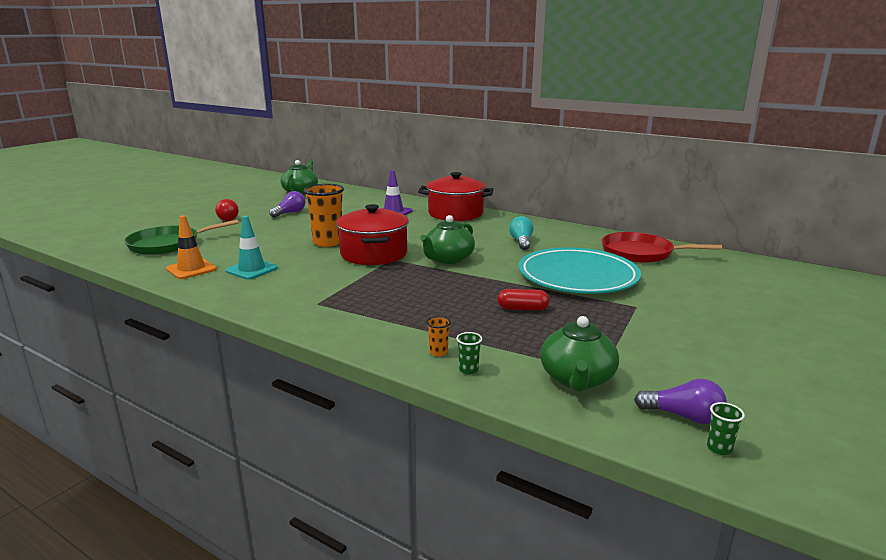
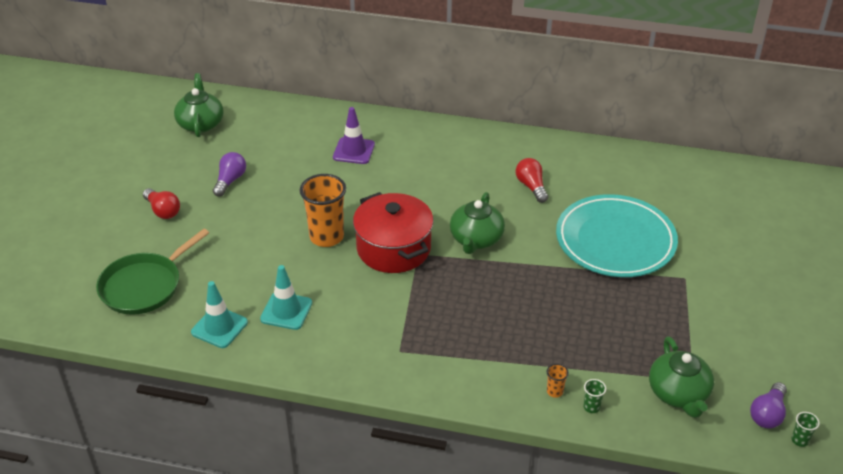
camera: 20 degrees left, 20 degrees up
(191, 269) = (219, 327): orange traffic cone -> turquoise traffic cone
(455, 214) = (427, 139): red pot -> none
(521, 242) = (531, 186): turquoise light bulb -> red light bulb
(522, 309) = (591, 308): red capsule -> none
(641, 253) = (656, 181): red pan -> none
(683, 416) = (767, 414): purple light bulb -> purple light bulb turned 120 degrees clockwise

